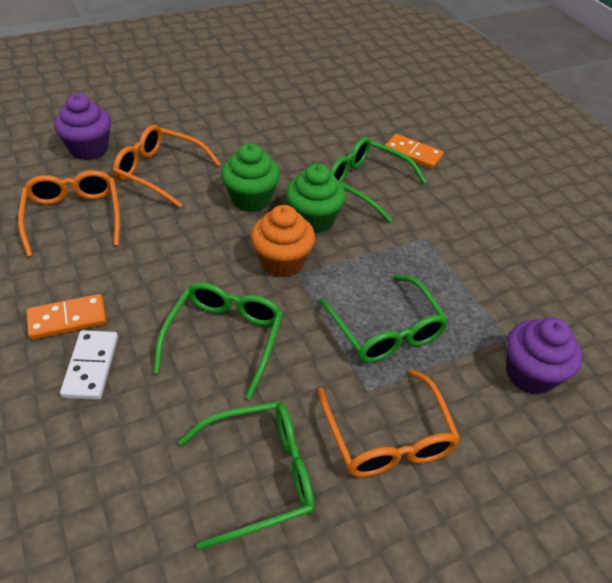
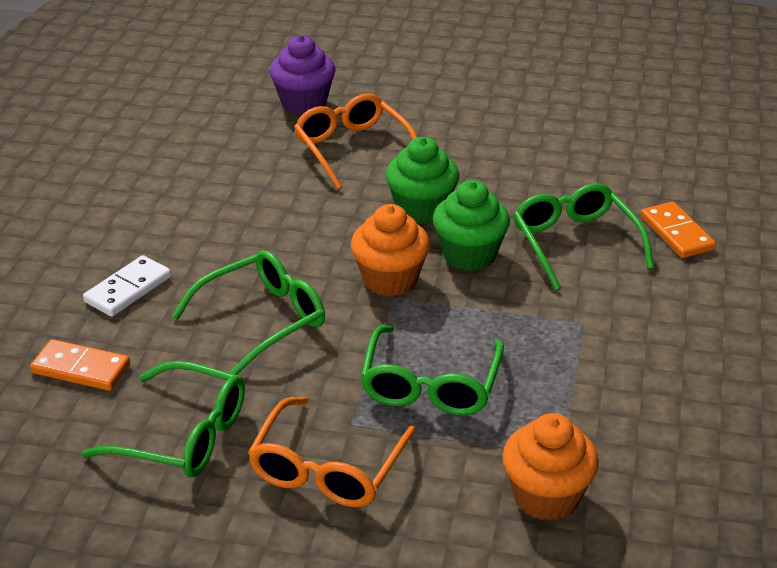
camera: 40 degrees right, 10 degrees down
(67, 319) = (144, 244): orange domino -> orange domino (81, 369)
(74, 217) = (229, 161): orange glasses -> none
(530, 374) = (546, 496): purple cupcake -> orange cupcake

